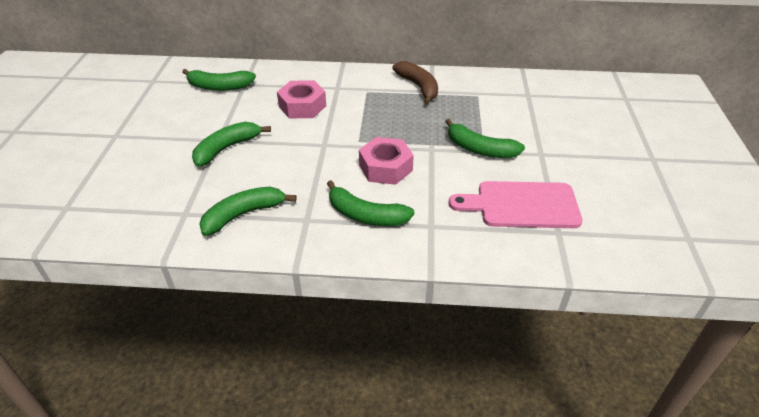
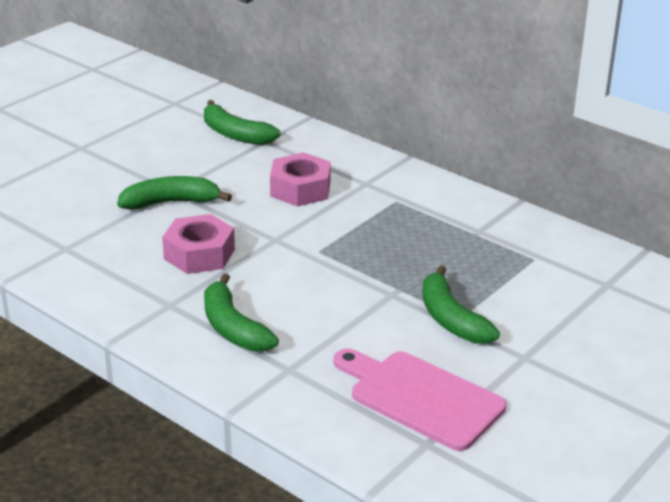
camera: 35 degrees right, 10 degrees down
(244, 214) = (116, 273): green banana -> none
(385, 168) = (313, 291): pink nut -> pink nut (199, 254)
(418, 87) = (468, 219): brown banana -> none

